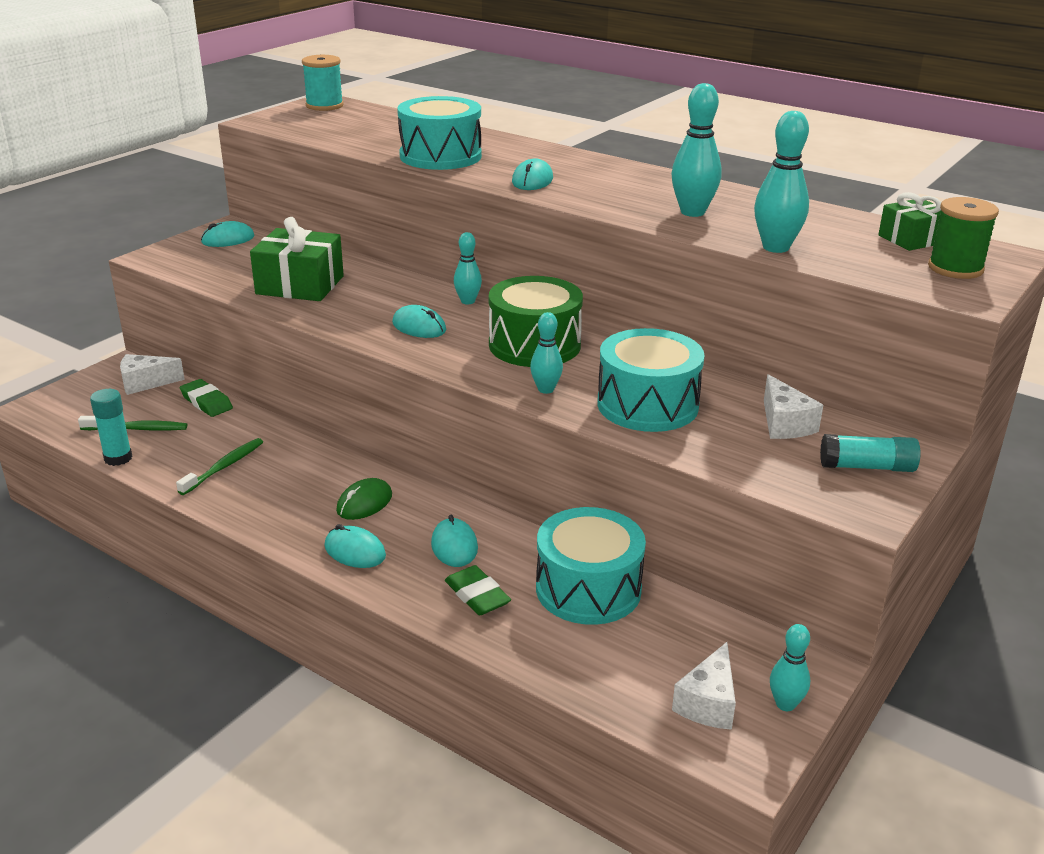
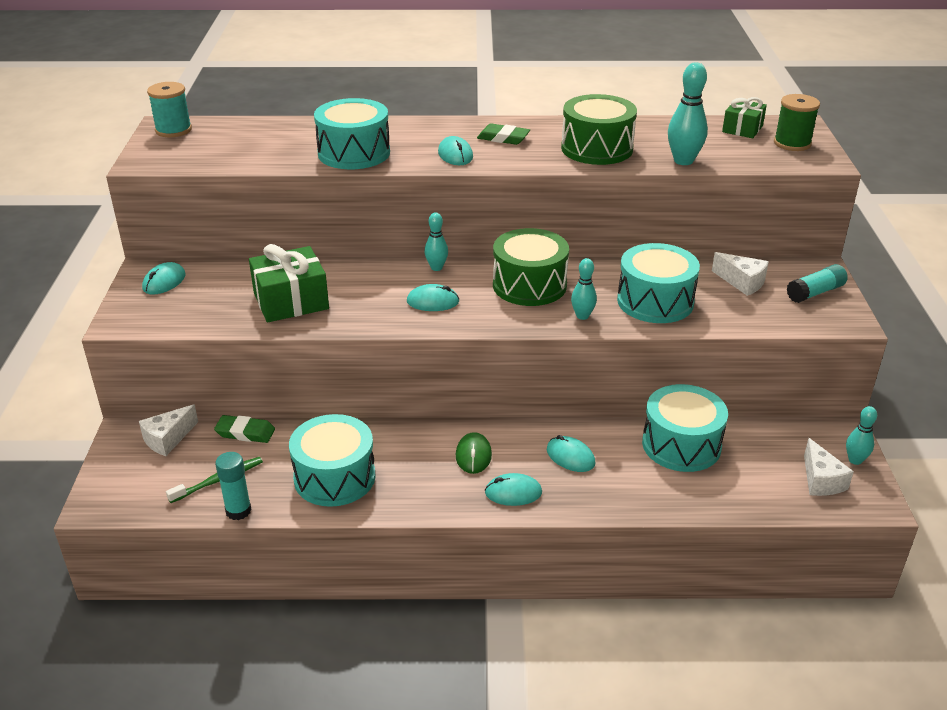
camera: 35 degrees left, 5 degrees up
(224, 467) = (334, 477): green toothbrush -> turquoise drum
(477, 595) = (625, 482): green eraser -> green eraser (503, 138)
(692, 212) = (597, 149): turquoise bowling pin -> green drum

